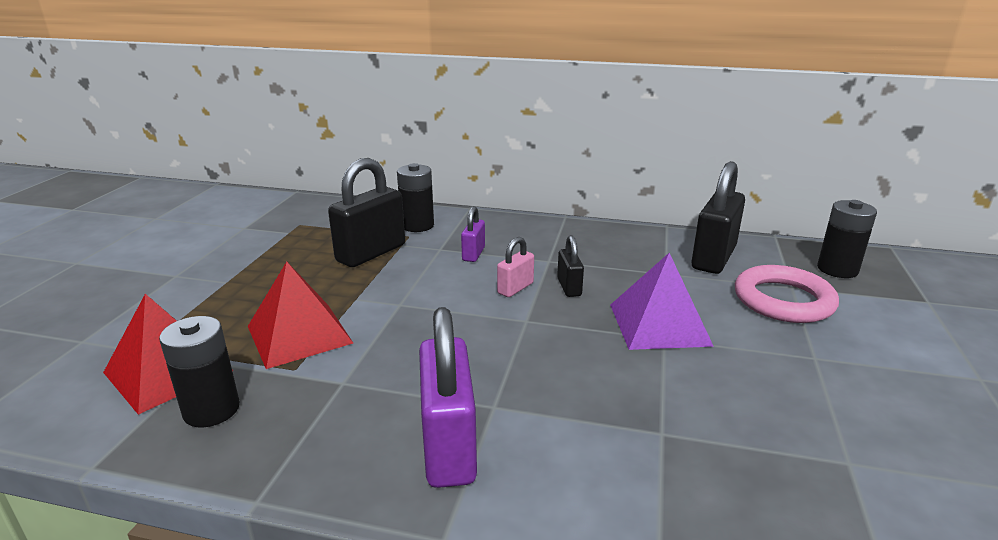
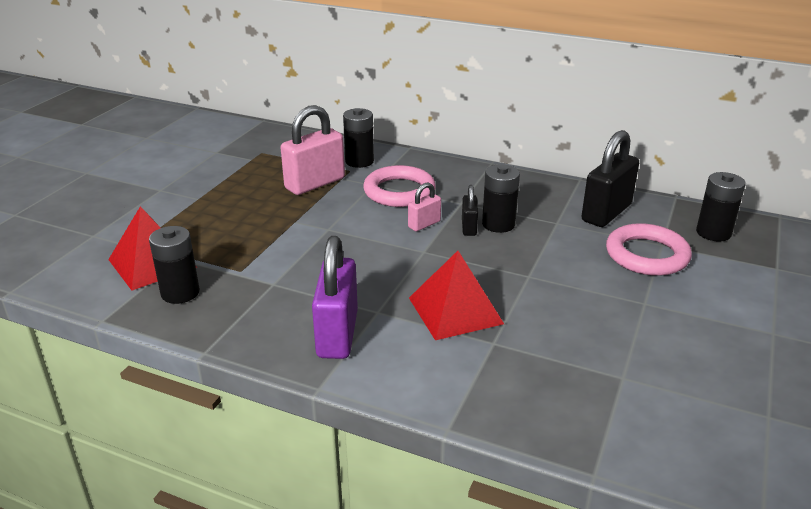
camera: 10 degrees right, 5 degrees up
(299, 334) = (247, 245): red pyramid -> red pyramid (455, 310)
(371, 253) = (315, 183): black padlock -> pink padlock
(473, 254) = (399, 191): purple padlock -> pink ring
(601, 281) = (498, 224): none -> black battery
(659, 324) = (530, 265): purple pyramid -> none

